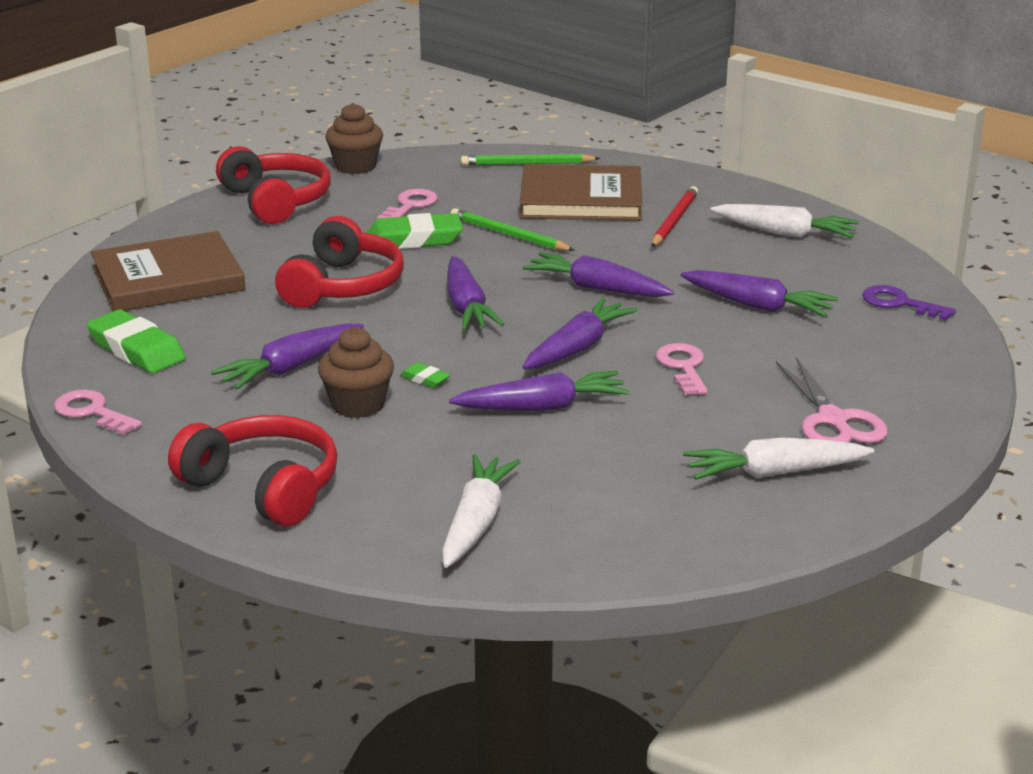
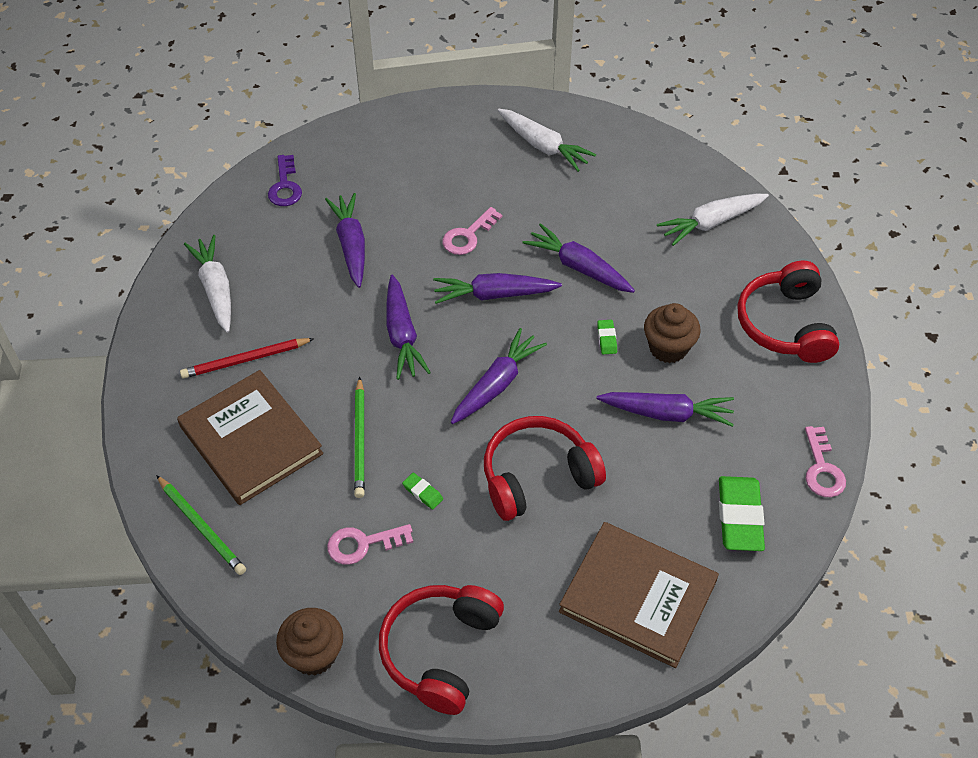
camera: 130 degrees left, 25 degrees up
(414, 239) = (423, 492): green eraser -> green eraser, size x0.46
(833, 420) = (465, 150): pink scissors -> none

